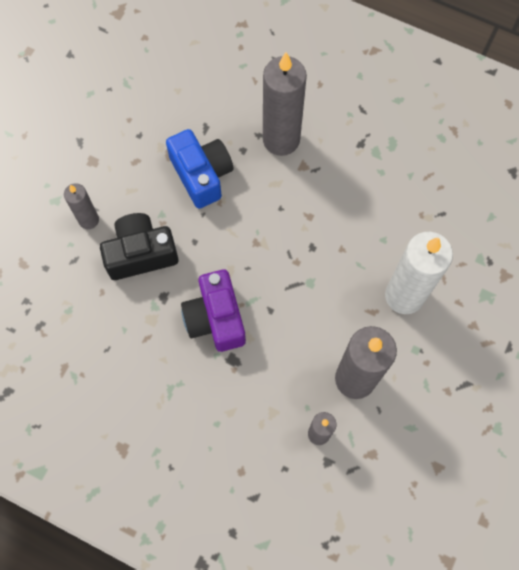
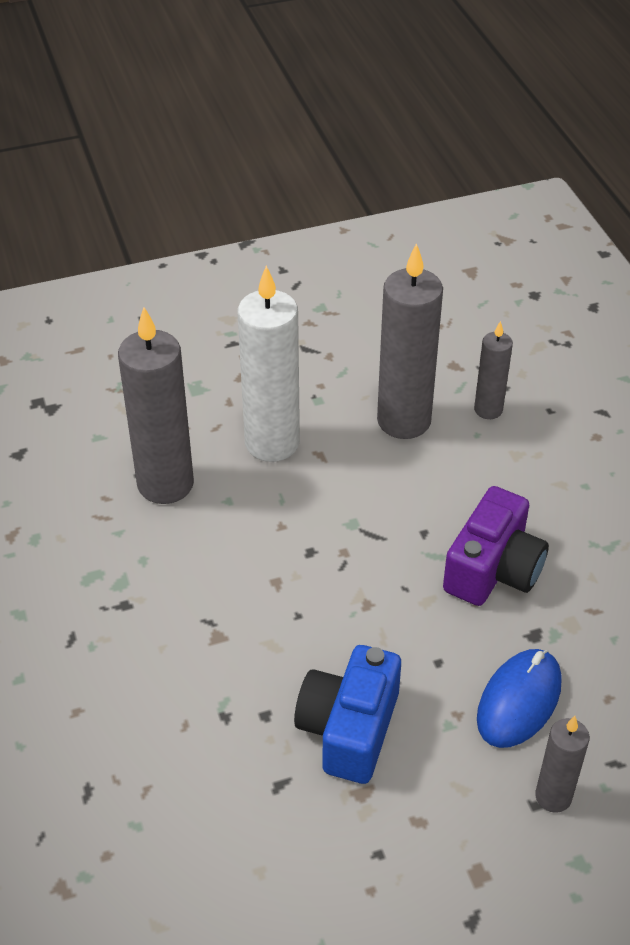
camera: 135 degrees left, 25 degrees down
(141, 253) = (519, 701): black camera -> blue mouse
(281, 139) = (205, 686): grey candle -> grey candle (165, 484)

